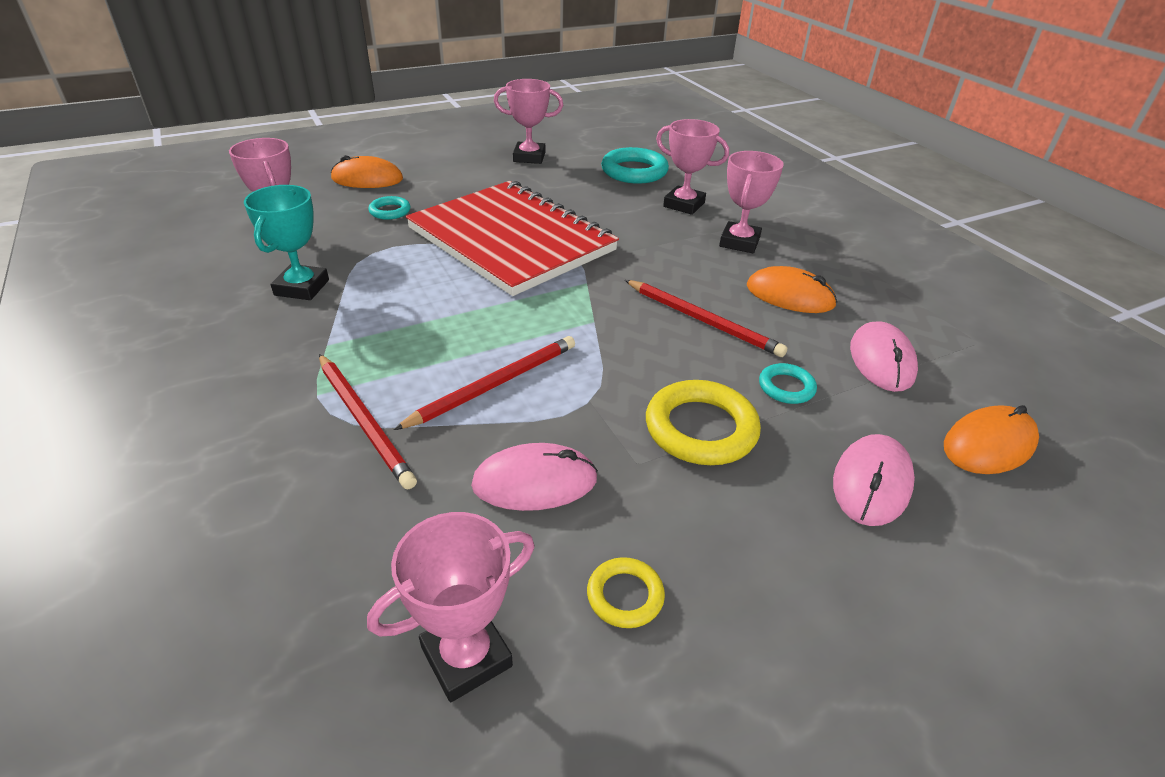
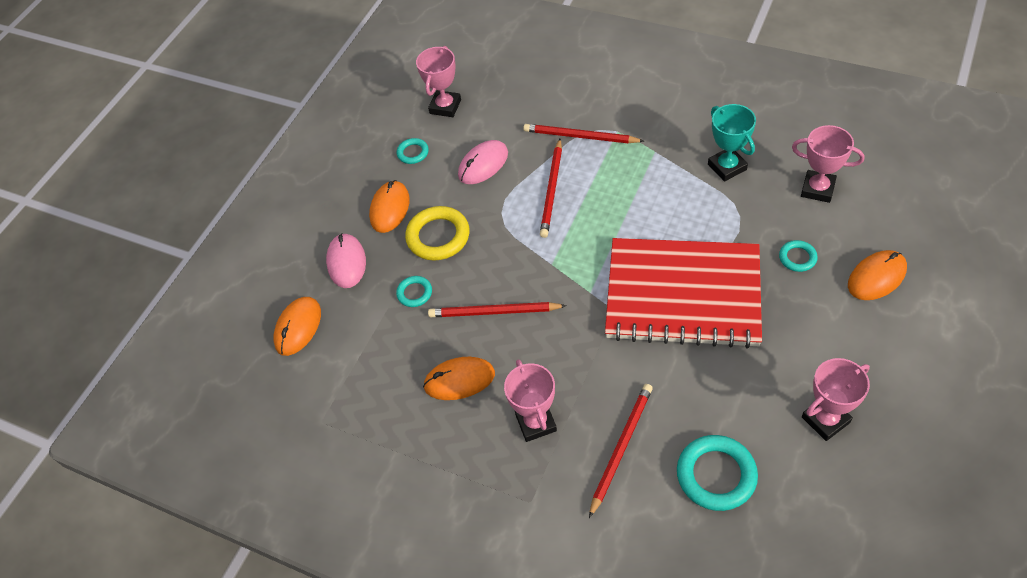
camera: 150 degrees right, 15 degrees up
(625, 596) = (413, 153): yellow ring -> turquoise ring
(684, 205) = (621, 447): pink trophy -> red pencil
(746, 518) = (390, 208): none -> orange mouse
(881, 360) = (374, 355): pink mouse -> none

